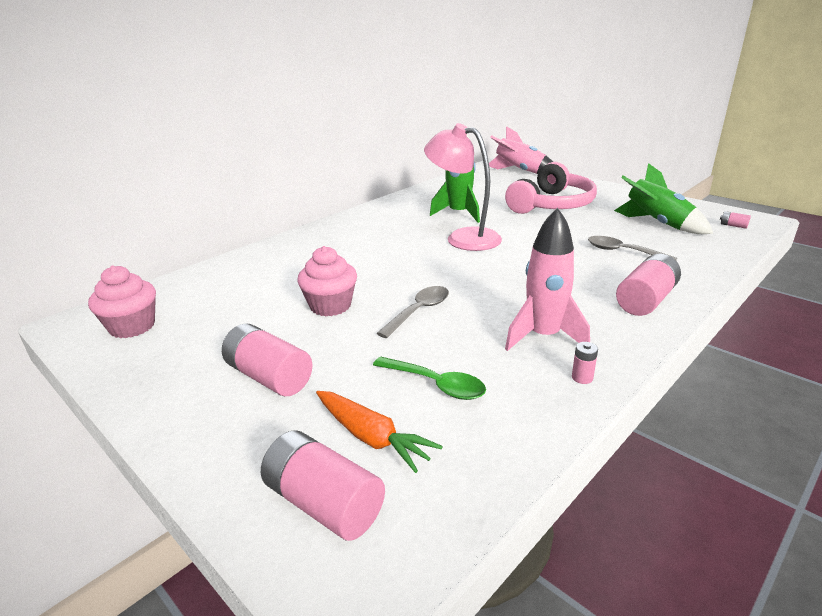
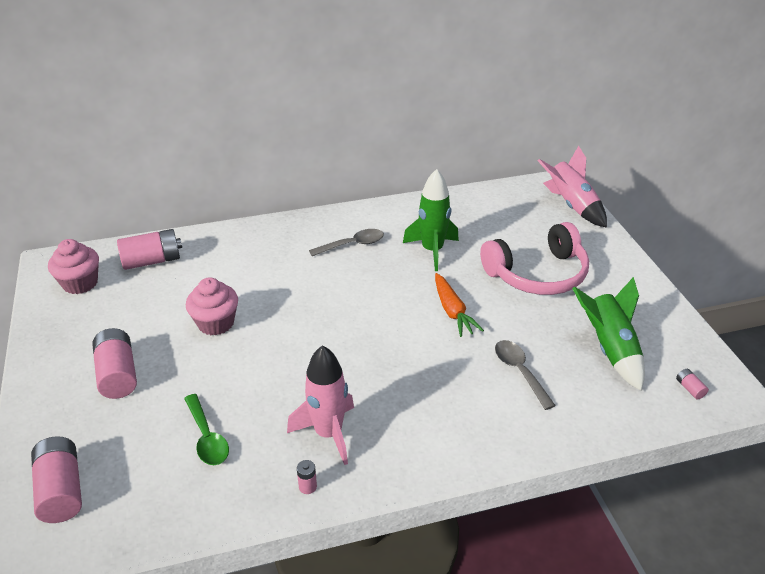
camera: 30 degrees right, 10 degrees up
(372, 437) = (128, 459): orange carrot -> orange carrot (452, 311)
(419, 311) = (269, 360): grey spoon -> grey spoon (352, 245)
(463, 238) = (398, 287): pink lamp -> none
(645, 300) = (459, 439): pink battery -> pink battery (152, 261)

